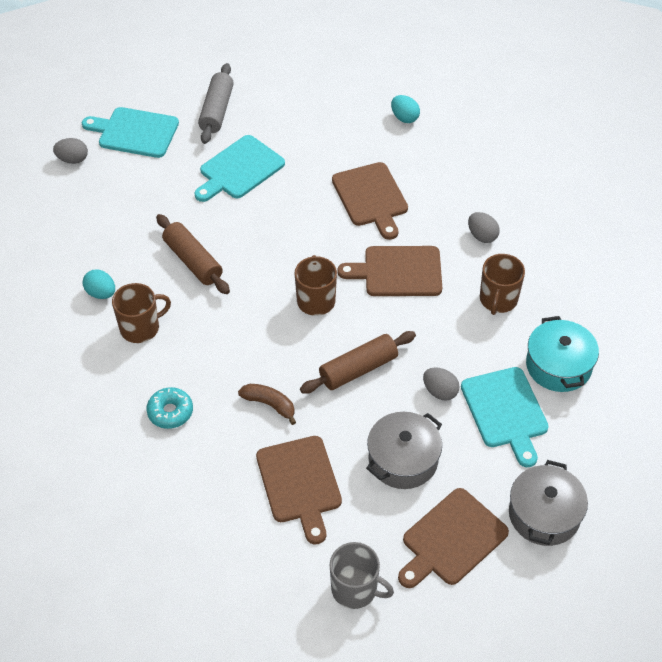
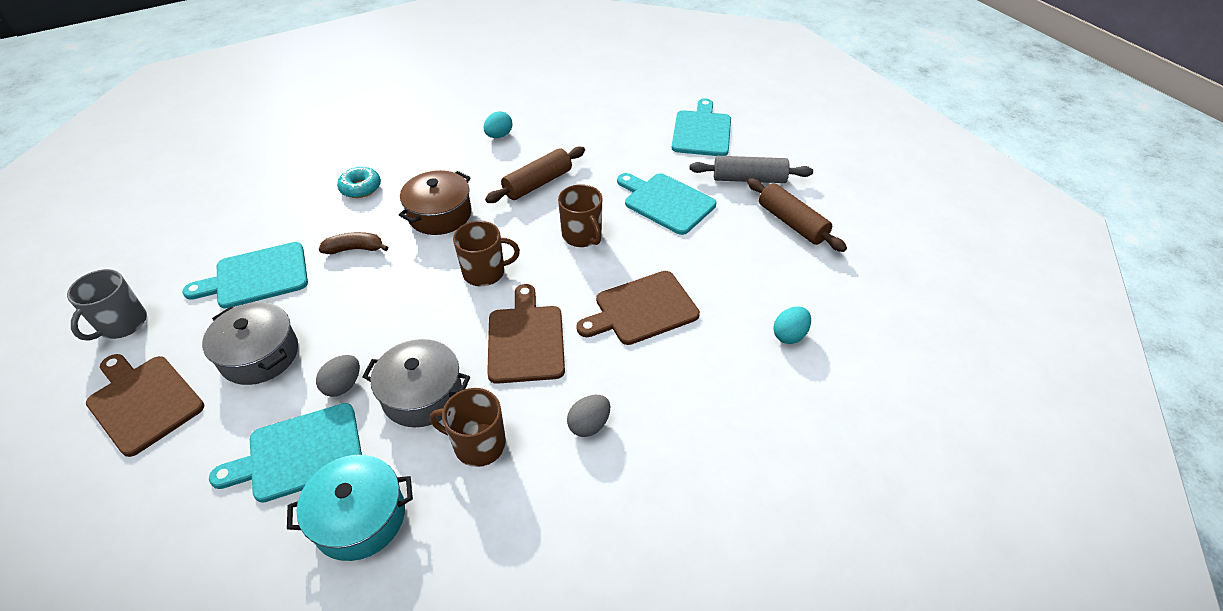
camera: 85 degrees right, 5 degrees down
(73, 159) = (657, 102): grey egg -> none
(141, 328) = (458, 161): brown mug -> brown mug (582, 236)
(228, 338) = (440, 214): none -> brown pot
(270, 404) = (355, 249): brown banana -> brown banana turned 120 degrees counterclockwise
(300, 483) = (256, 277): brown cutting board -> turquoise cutting board
(358, 369) = (387, 312): brown rolling pin -> brown rolling pin (792, 223)
(544, 514) = (138, 496): grey pot -> grey pot (422, 394)

